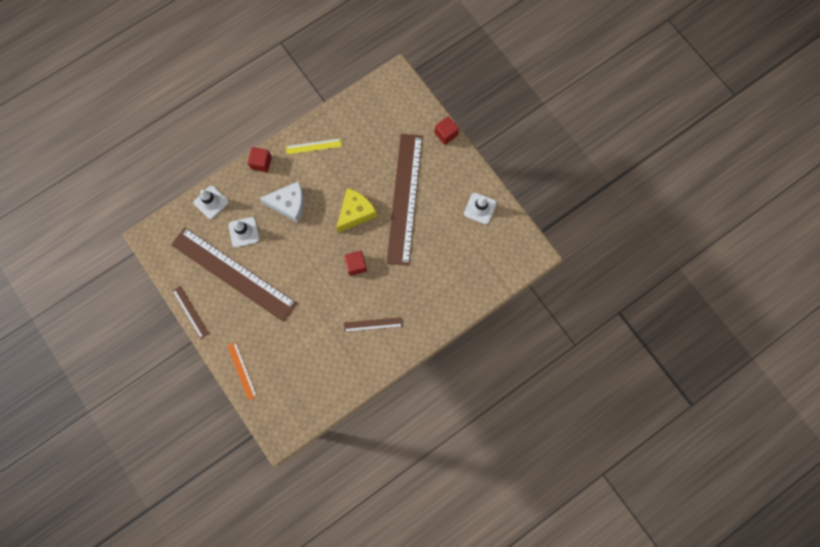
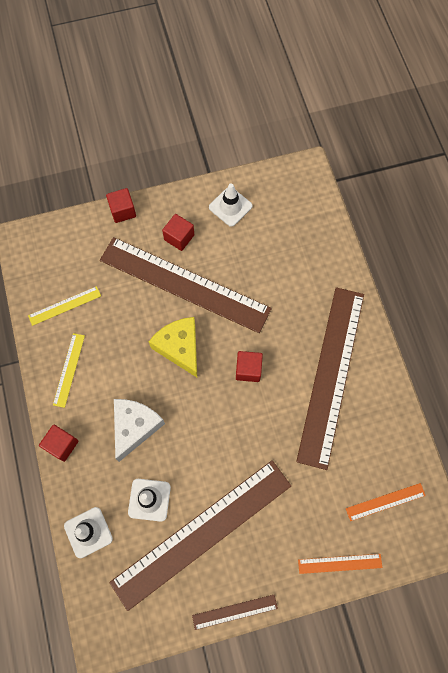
camera: 70 degrees left, 5 degrees down
(293, 390) = (385, 501): none -> orange ruler
(358, 125) = (64, 306): none -> yellow ruler
(373, 324) = (330, 375): brown ruler -> brown ruler, size x2.44
(440, 181) = (179, 237): none -> red cube

